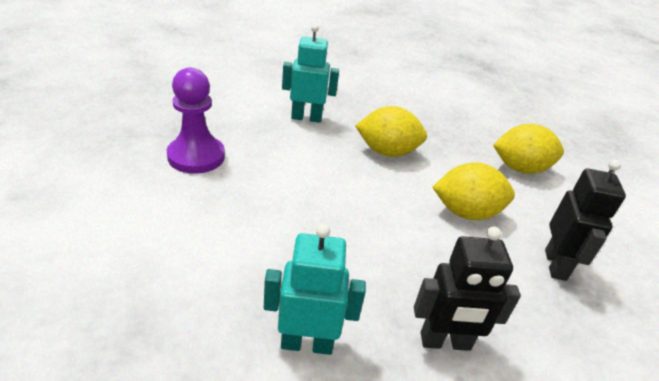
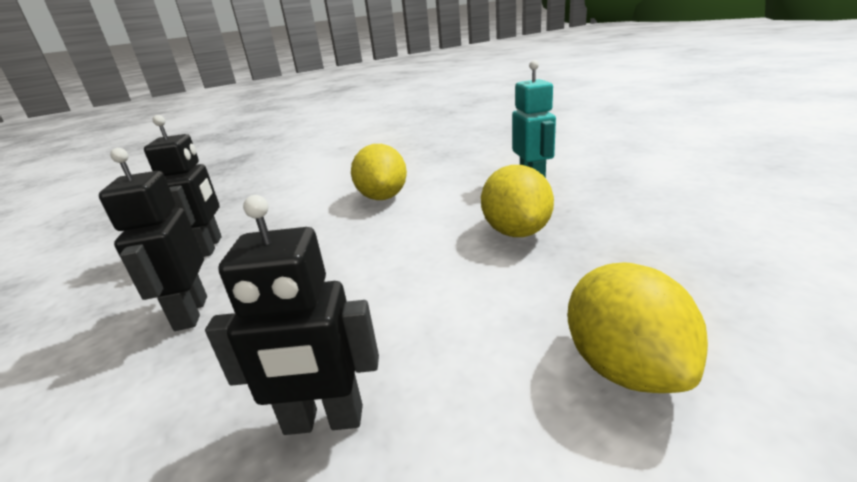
camera: 85 degrees right, 10 degrees down
(196, 156) = (415, 165): purple pawn -> none
(307, 343) = (209, 247): turquoise robot -> black robot
(466, 212) = (421, 308): yellow lemon -> yellow lemon (383, 197)

